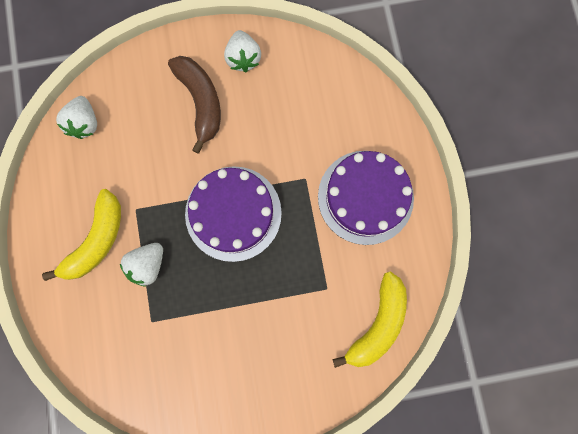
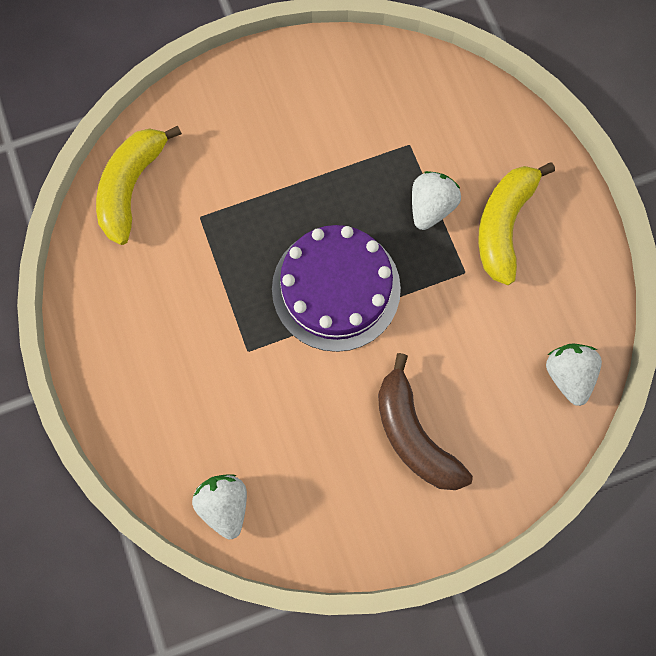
camera: 170 degrees right, 5 degrees down
(243, 58) = (366, 513): white strawberry -> white strawberry (225, 504)
(365, 197) = (162, 339): purple cake -> none

